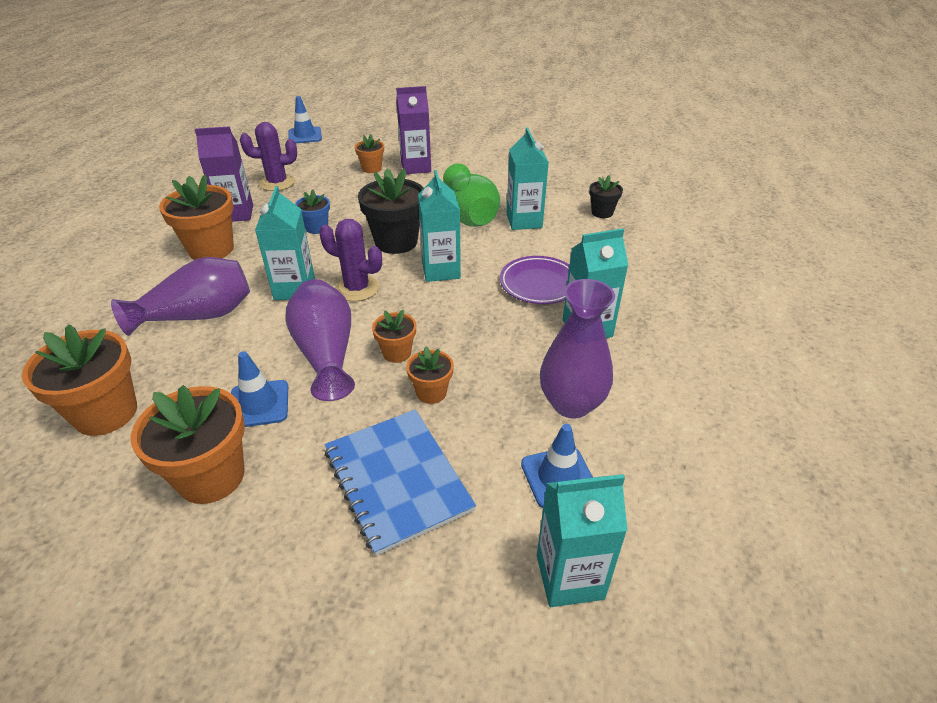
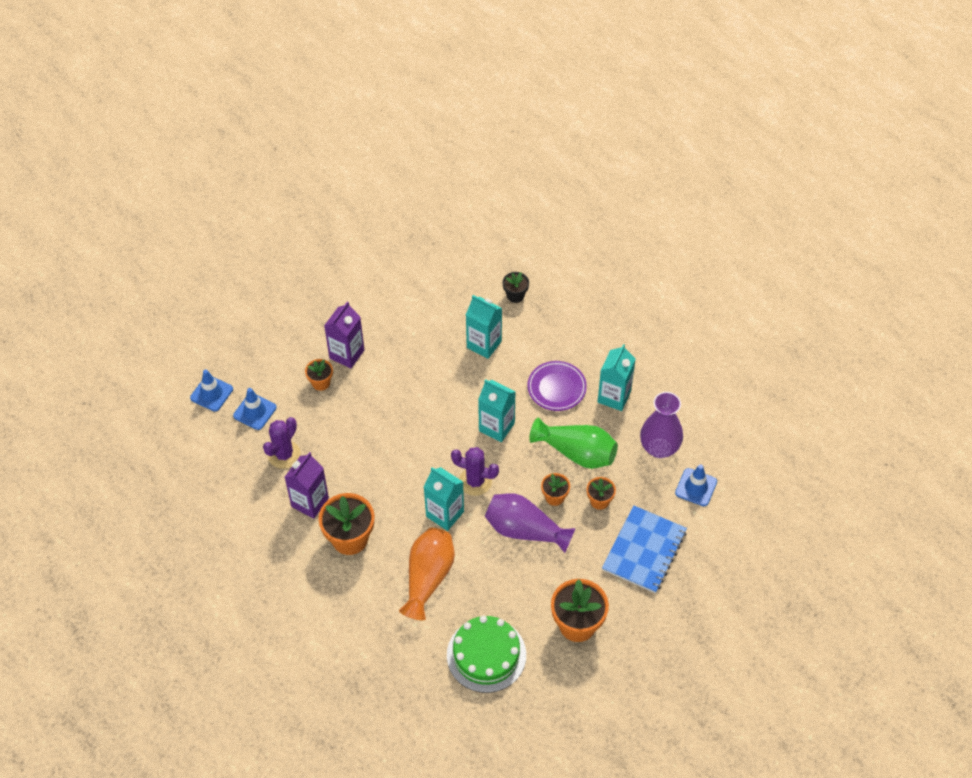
camera: 50 degrees left, 15 degrees up
(106, 413) = (486, 655): orange flower pot -> green cake
(197, 316) = (428, 578): purple vase -> orange vase
(259, 404) = (541, 582): blue traffic cone -> blue traffic cone (255, 411)
(316, 228) = (379, 464): blue flower pot -> none
(357, 288) = (475, 481): purple cactus -> purple cactus turned 45 degrees clockwise
(396, 242) = (441, 430): black flower pot -> none
(397, 480) = (644, 550): blue notebook -> blue notebook turned 75 degrees counterclockwise
(470, 215) = (447, 368): green vase -> green vase (576, 452)
(569, 577) = (744, 521): turquoise carton -> none

